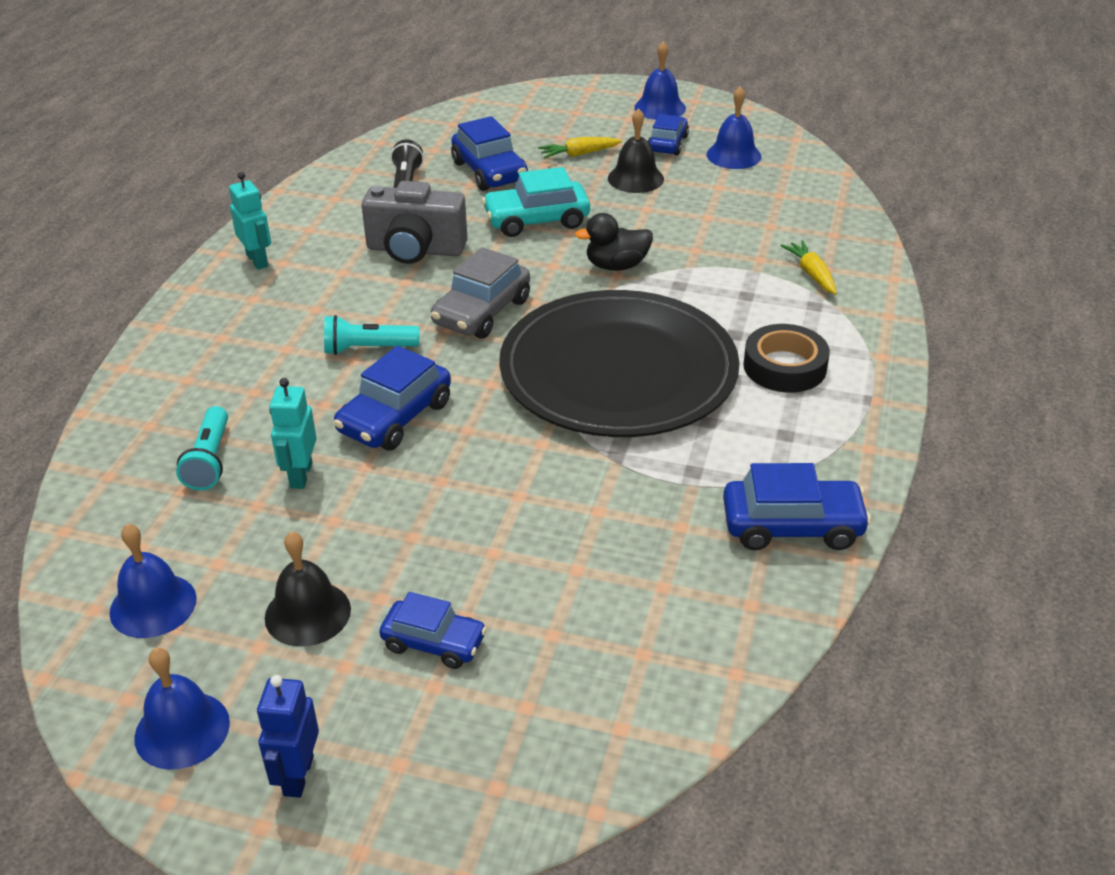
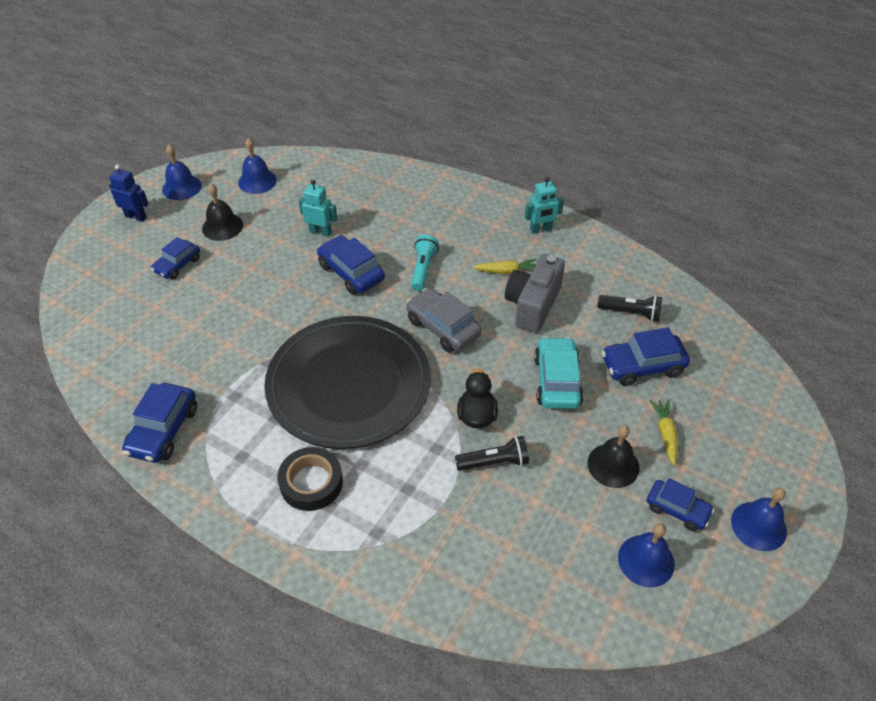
camera: 105 degrees right, 10 degrees up
(209, 460) = (349, 201): turquoise flashlight -> none
(674, 246) = (494, 462): none -> black flashlight
(811, 274) = (422, 548): yellow carrot -> yellow carrot (507, 271)

